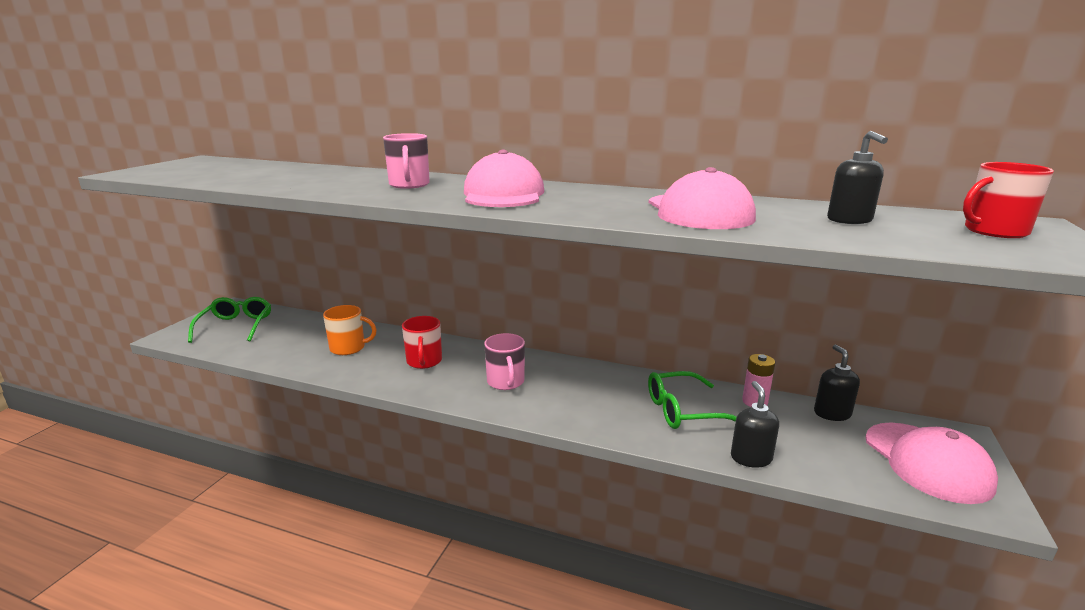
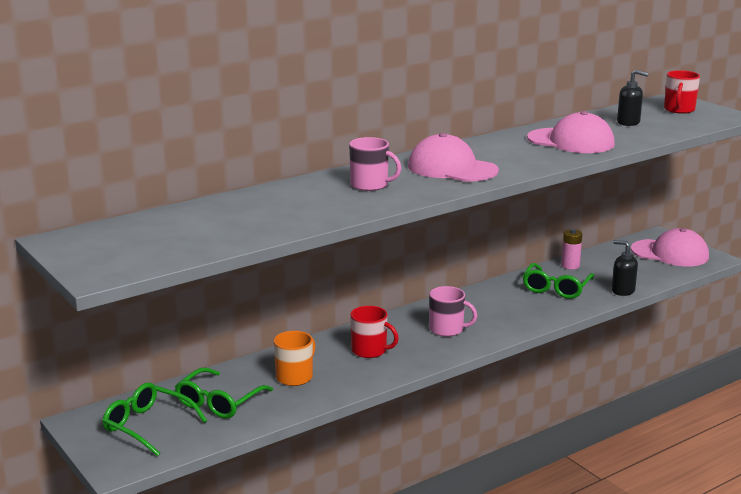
camera: 55 degrees left, 0 degrees up
(286, 336) = (219, 402): none -> green glasses
(832, 413) = (605, 252): black soap dispenser -> none

